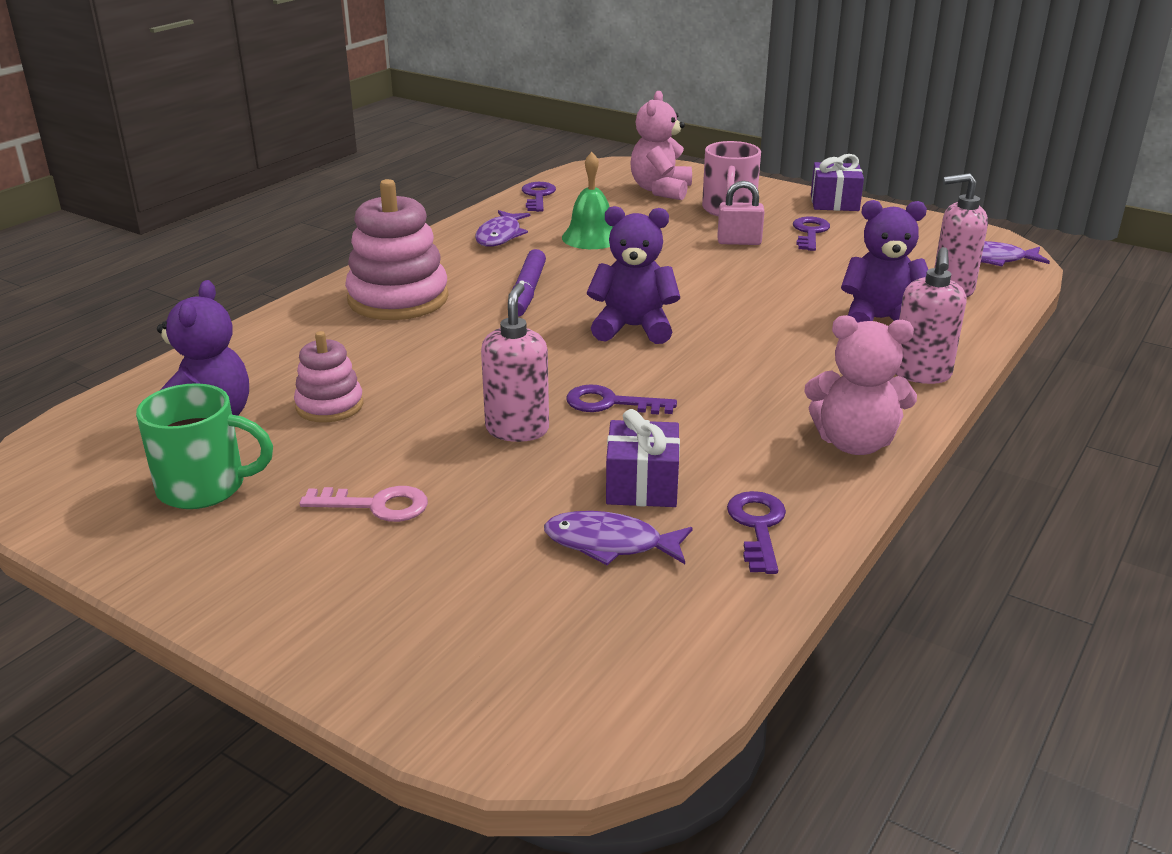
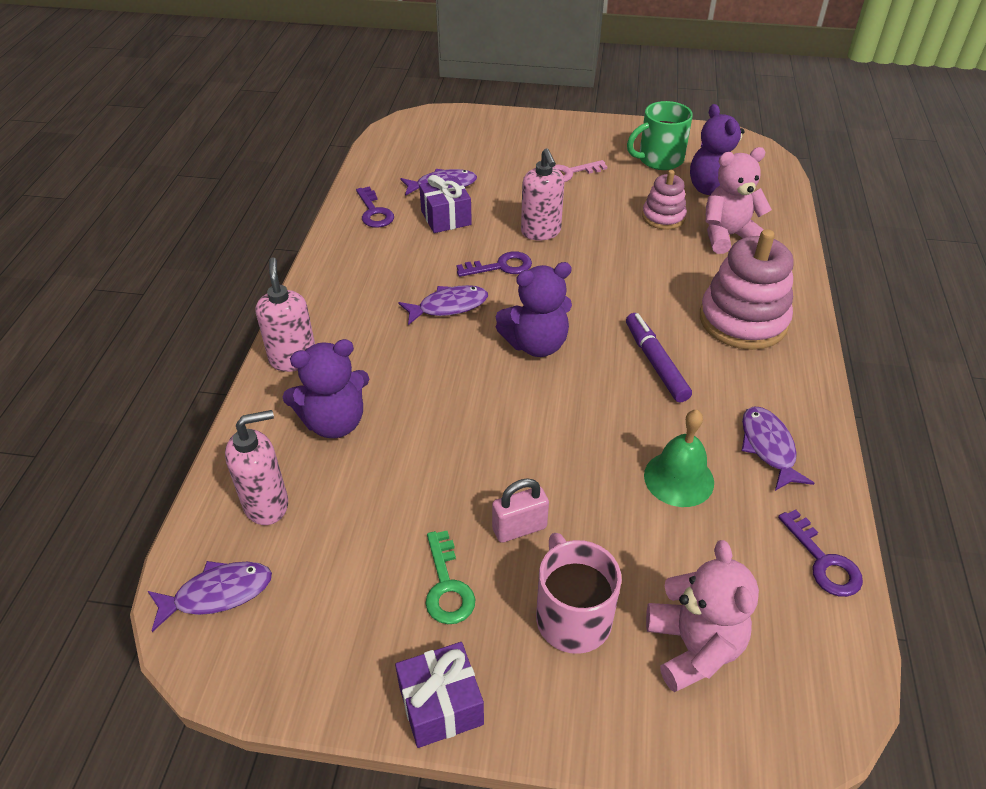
camera: 155 degrees right, 15 degrees up
(709, 379) = (449, 306): none -> purple fish
(810, 233) = (447, 586): purple key -> green key
(854, 443) = (333, 279): pink teddy bear -> pink teddy bear (728, 236)

